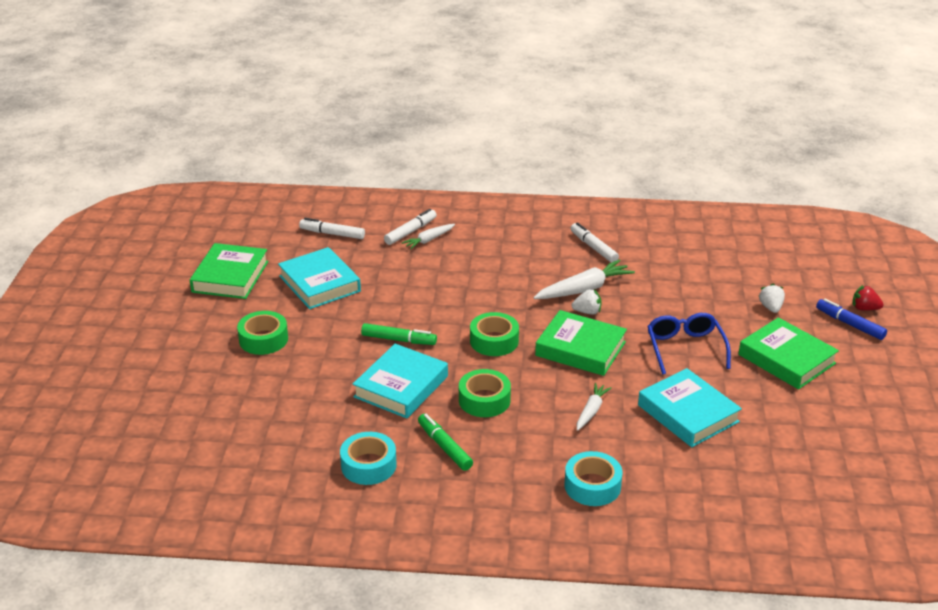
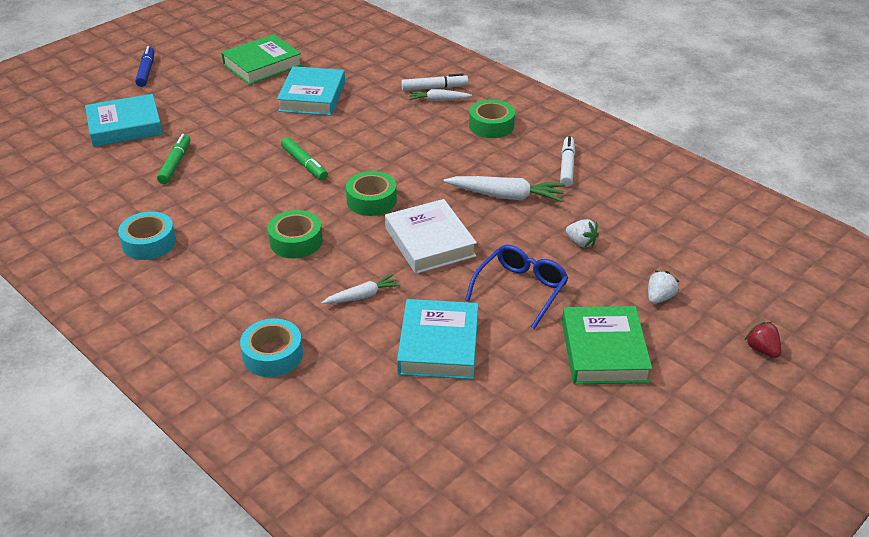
camera: 40 degrees right, 5 degrees up
(263, 339) = (218, 118): green tape -> green tape (491, 125)
(332, 234) = (375, 65): white marker -> none
(401, 387) = (254, 199): turquoise book -> turquoise book (125, 126)
(444, 447) = (216, 259): green marker -> green marker (175, 164)
(580, 349) = (430, 242): green book -> white book
(587, 312) = (481, 215): white strawberry -> white strawberry (581, 242)
(849, 324) = (721, 355): blue marker -> blue marker (146, 71)

